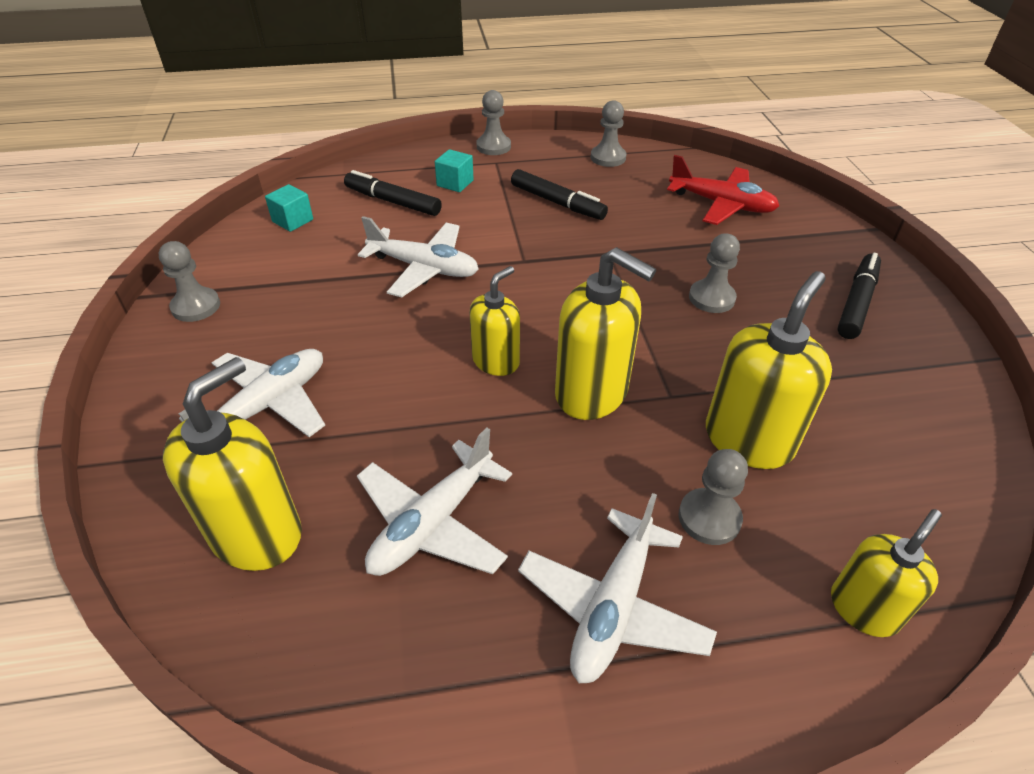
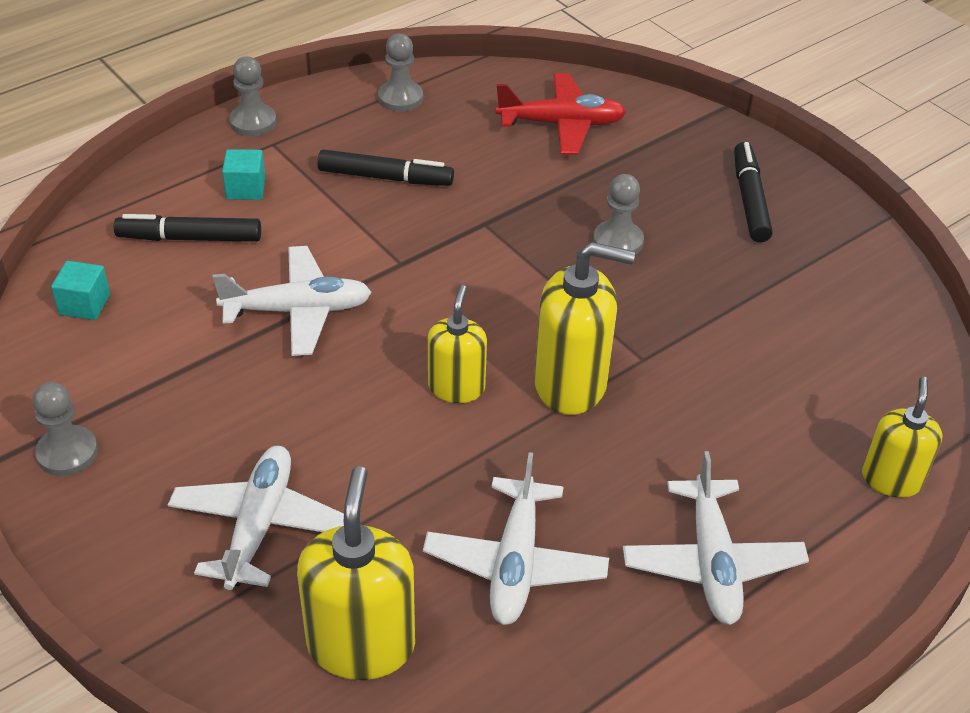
camera: 30 degrees left, 0 degrees up
(709, 518) = (741, 457): grey pawn -> none
(748, 440) = (732, 375): yellow soap dispenser -> none

